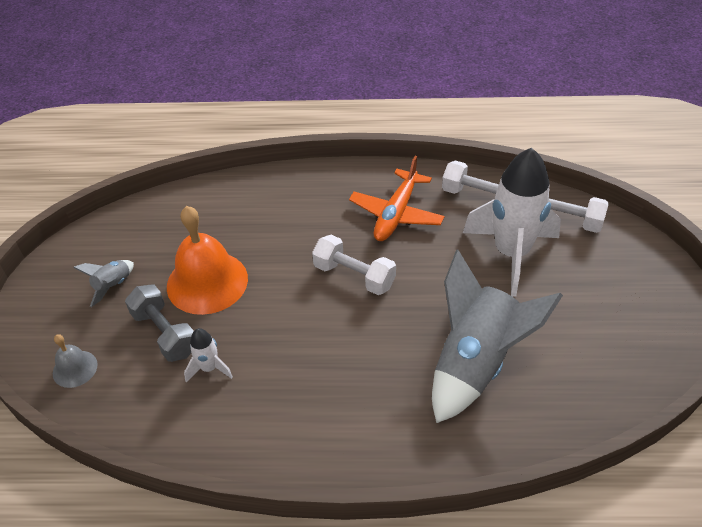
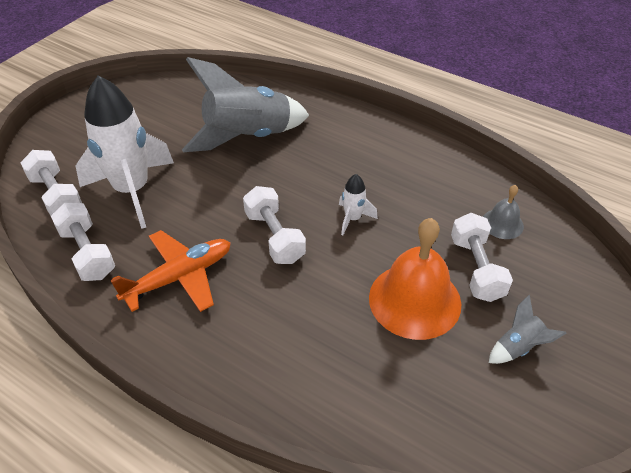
camera: 150 degrees left, 0 degrees up
(75, 368) = (571, 276): grey bell -> grey bell (502, 223)
(165, 333) = (476, 268): grey dumbbell -> white dumbbell
(209, 368) = (447, 221): white rocket -> white rocket (353, 219)

